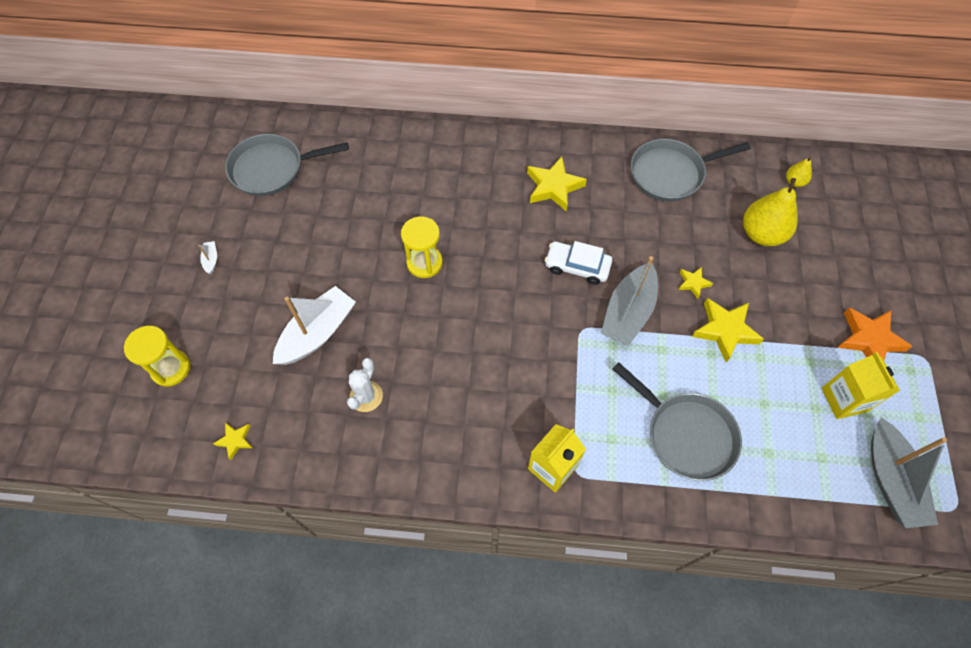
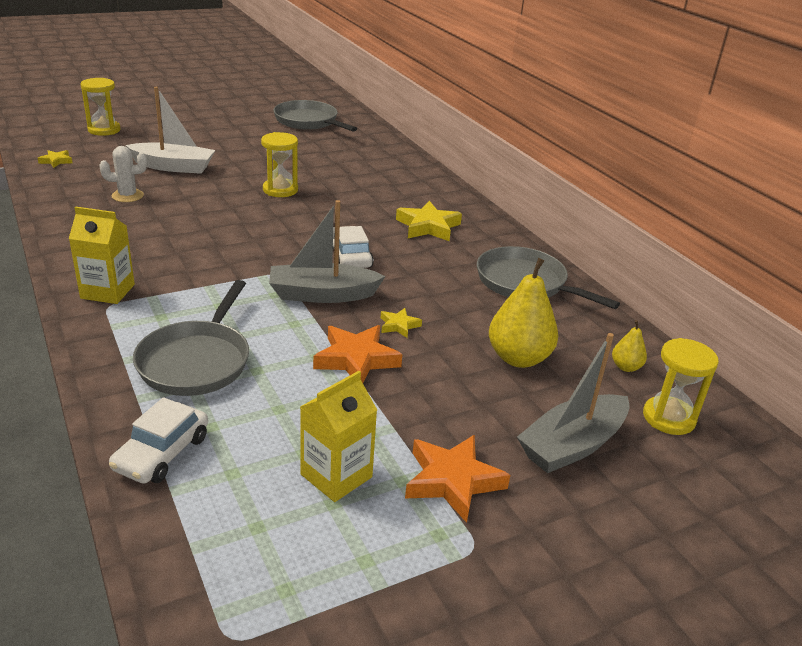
camera: 55 degrees right, 30 degrees down
(211, 260) = (207, 121): white boat -> none
(725, 330) = (356, 359): yellow star -> orange star
(787, 493) = (162, 453): none -> white car
(851, 194) = (668, 418): none -> yellow hourglass
(890, 480) = (237, 549): grey boat -> grey boat (572, 445)

